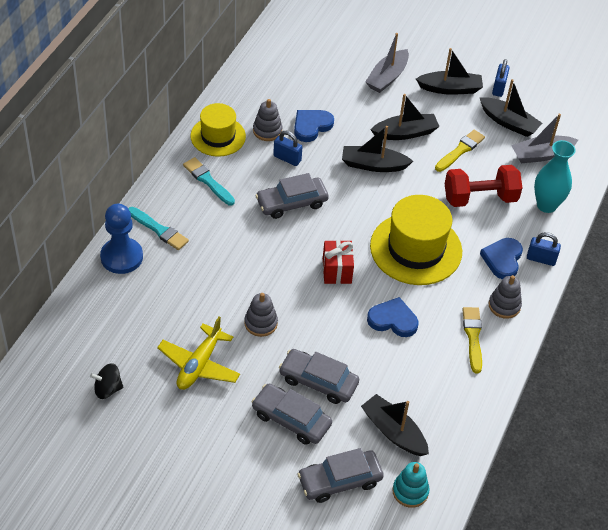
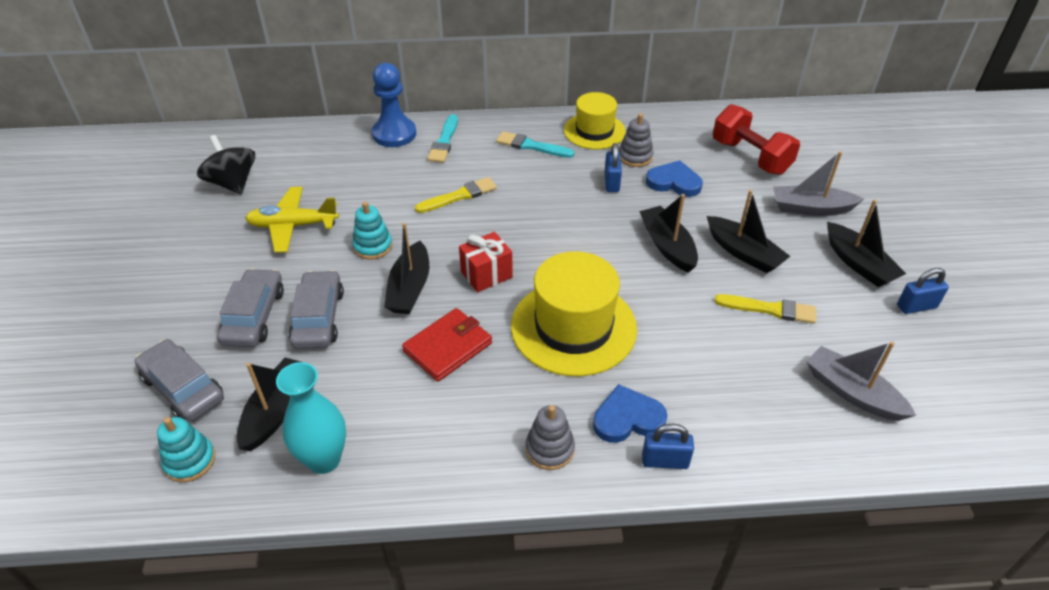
camera: 65 degrees right, 5 degrees down
(107, 389) = (232, 183): black spinning top -> black spinning top, size x1.55
(208, 181) = (531, 146): turquoise brush -> turquoise brush turned 90 degrees counterclockwise
(261, 323) = (373, 246): grey stacking toy -> turquoise stacking toy
(291, 203) = (553, 208): grey car -> none
(393, 320) = (448, 347): blue heart -> red wallet
(473, 337) = (473, 434): yellow brush -> yellow brush (459, 196)
(480, 198) = (710, 356): red dumbbell -> red dumbbell (750, 157)
(509, 123) = (869, 338): black boat -> black boat (409, 288)
(541, 259) = (665, 461): blue padlock -> blue padlock turned 75 degrees counterclockwise
(546, 205) = (768, 432): turquoise vase -> turquoise vase (324, 459)

